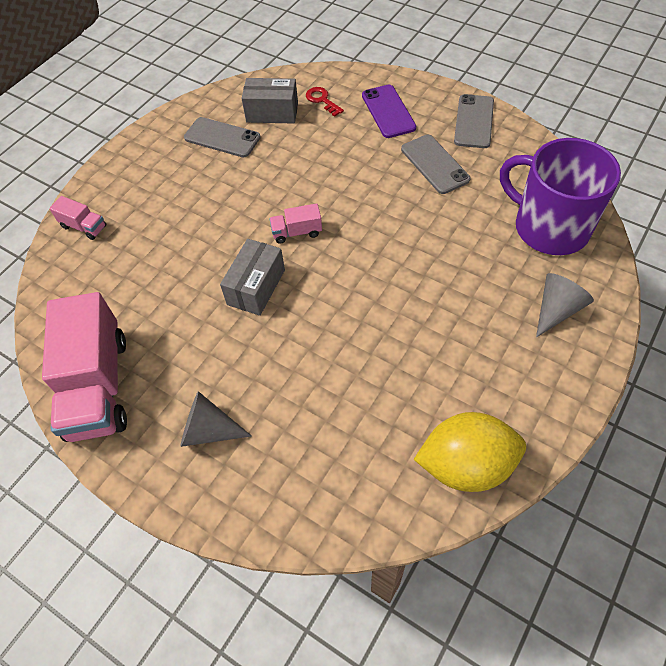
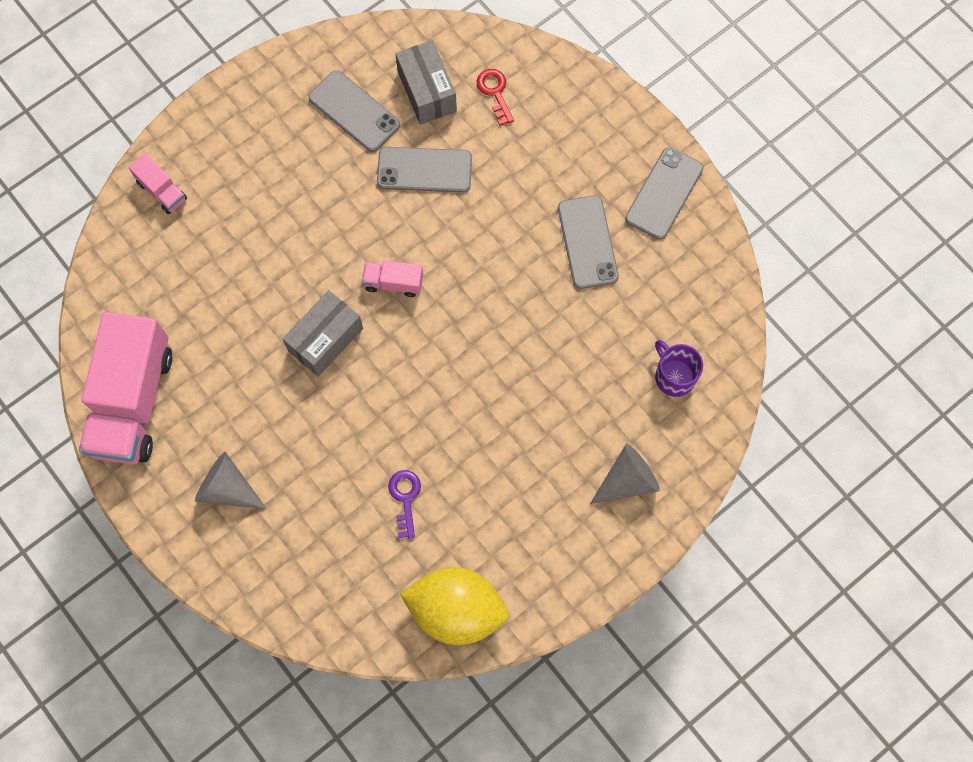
camera: 15 degrees right, 15 degrees up
(272, 112) = (427, 91): grey box -> grey box turned 45 degrees clockwise
(290, 156) = (424, 170): none -> grey phone
(375, 385) = (405, 498): none -> purple key
(388, 111) = (568, 140): purple phone -> none
(549, 227) = (674, 376): purple mug -> purple mug, size x0.47

